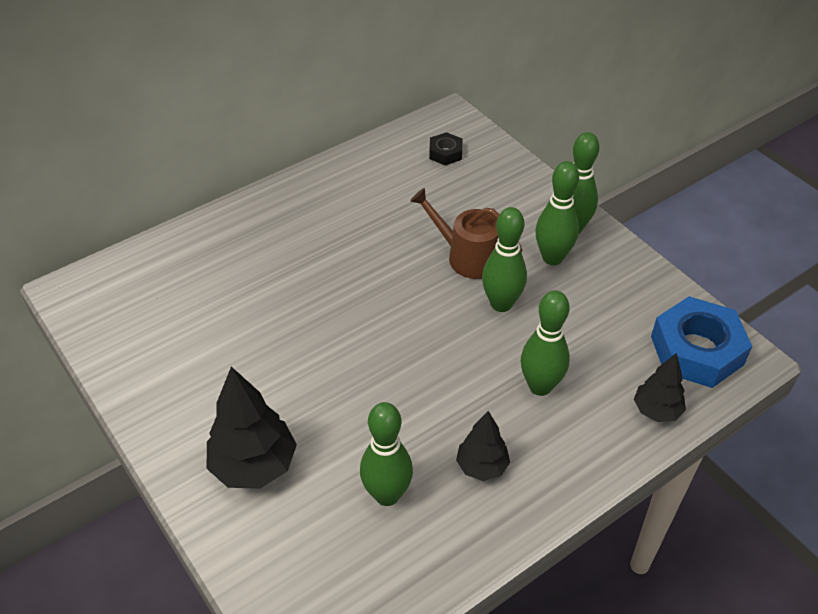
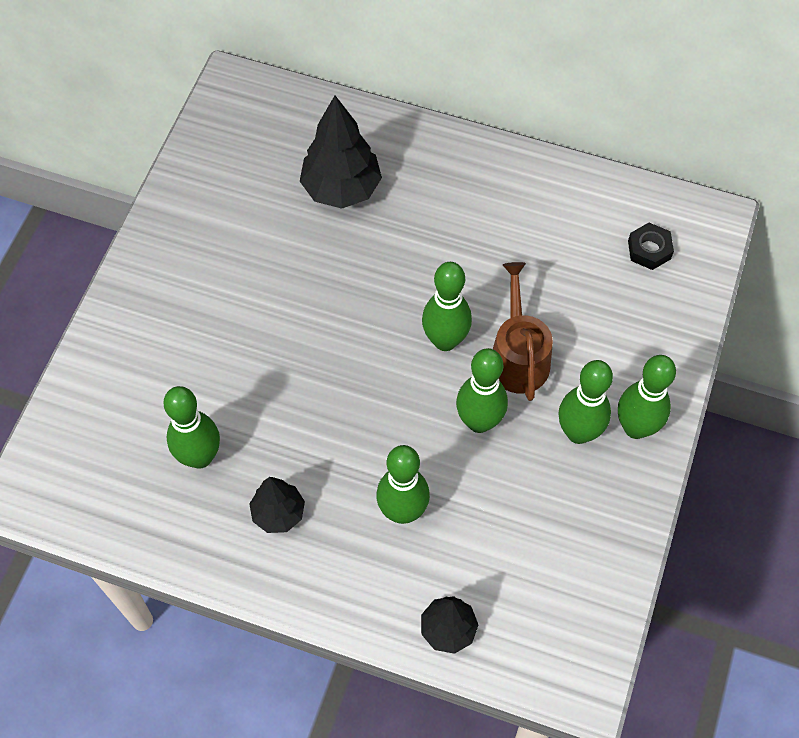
camera: 55 degrees right, 15 degrees up
(254, 466) = (160, 342): black tree -> black tree (341, 189)
(419, 287) = (445, 340): none -> green bowling pin
(696, 350) = (556, 631): blue nut -> none

